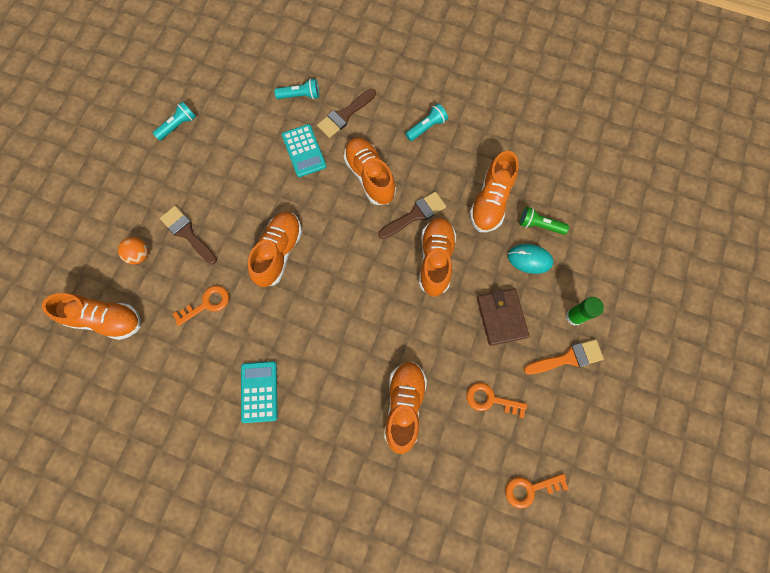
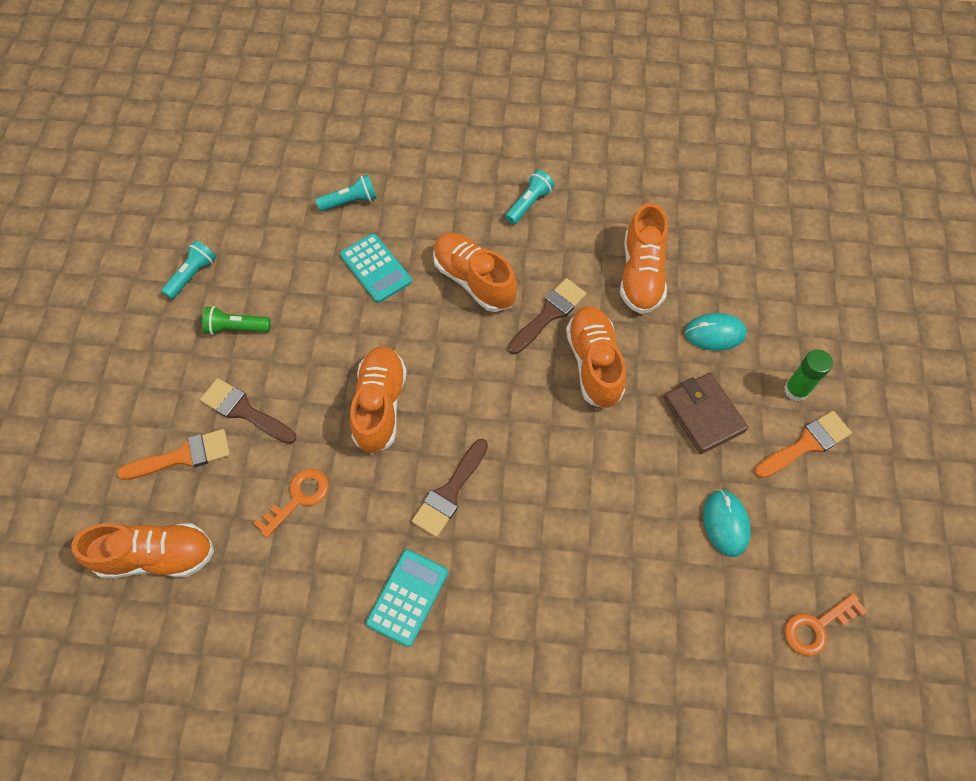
camera: 15 degrees left, 10 degrees down
(139, 255) = (183, 456): orange ball -> orange brush
(259, 391) = (408, 597): turquoise calculator -> turquoise calculator turned 45 degrees clockwise
(345, 115) = (417, 212): brown brush -> brown brush (450, 492)
(404, 405) = (613, 562): orange shoe -> none
(490, 399) = (725, 523): orange key -> turquoise mouse
(539, 225) = (712, 289): green flashlight -> green flashlight (236, 328)

